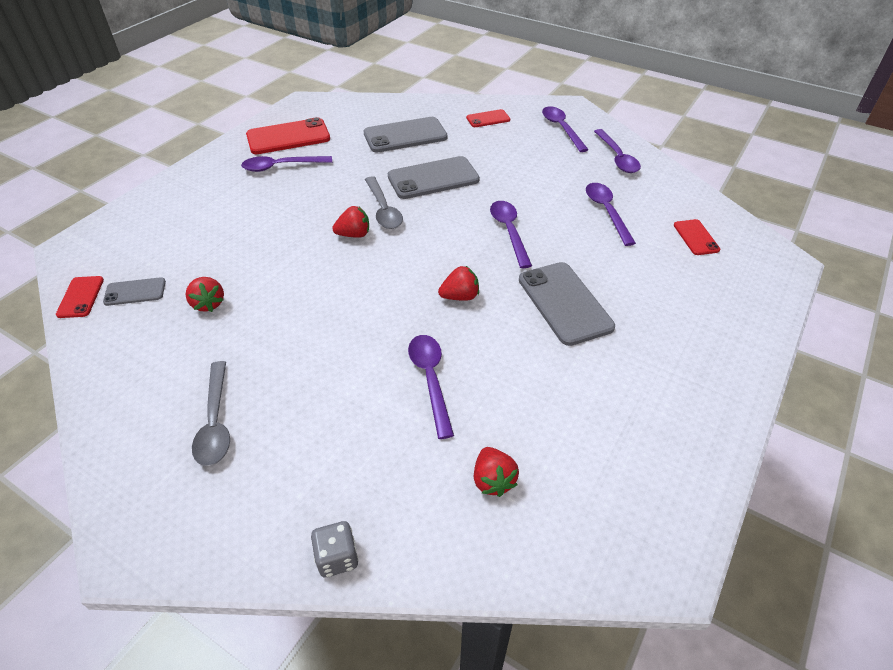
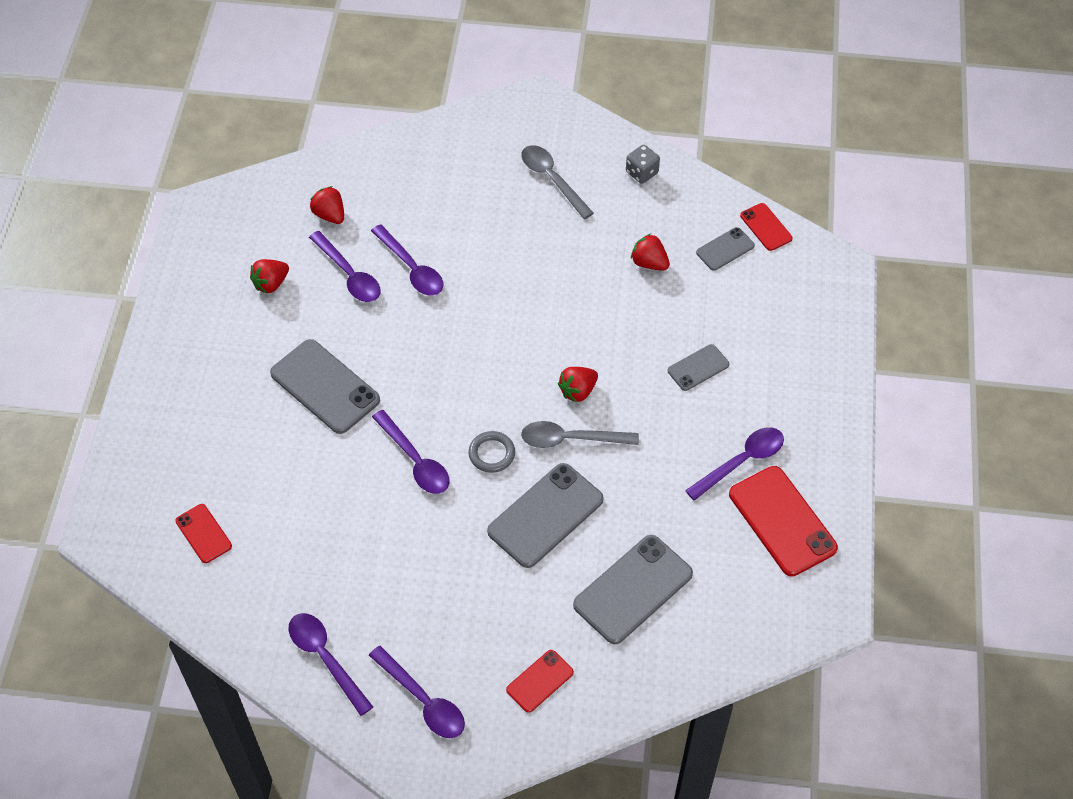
camera: 155 degrees right, 10 degrees up
(252, 221) = (698, 368): none -> grey phone
(288, 137) = (782, 521): red phone -> red phone turned 75 degrees counterclockwise
(337, 557) = (408, 139): grey dice -> grey dice (641, 173)
(383, 209) = (571, 439): grey spoon -> grey spoon turned 45 degrees counterclockwise
(448, 219) = (491, 454): none -> grey ring
(460, 296) = (427, 356): red strawberry -> red strawberry (271, 284)
(606, 212) = (314, 538): purple spoon -> purple spoon (349, 275)

